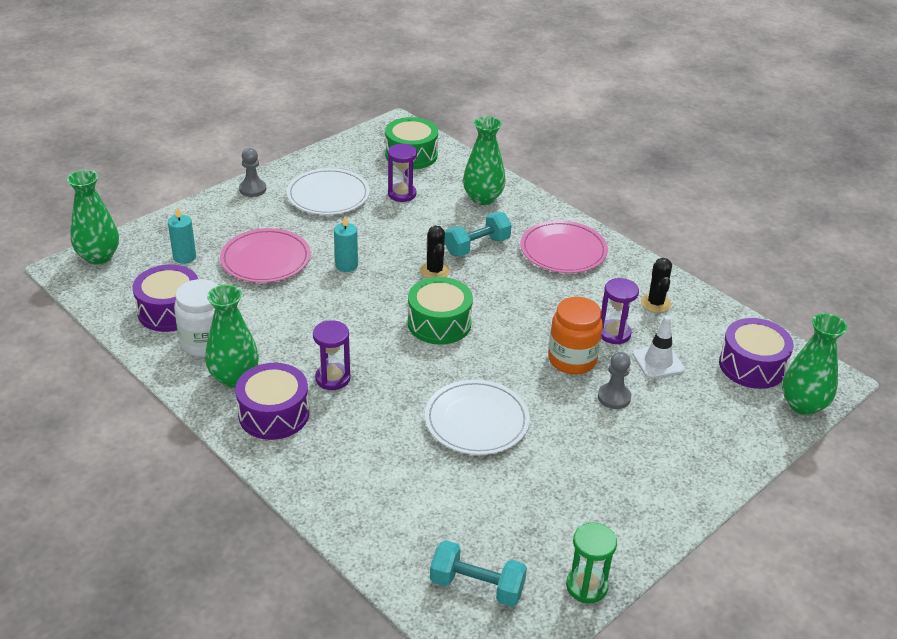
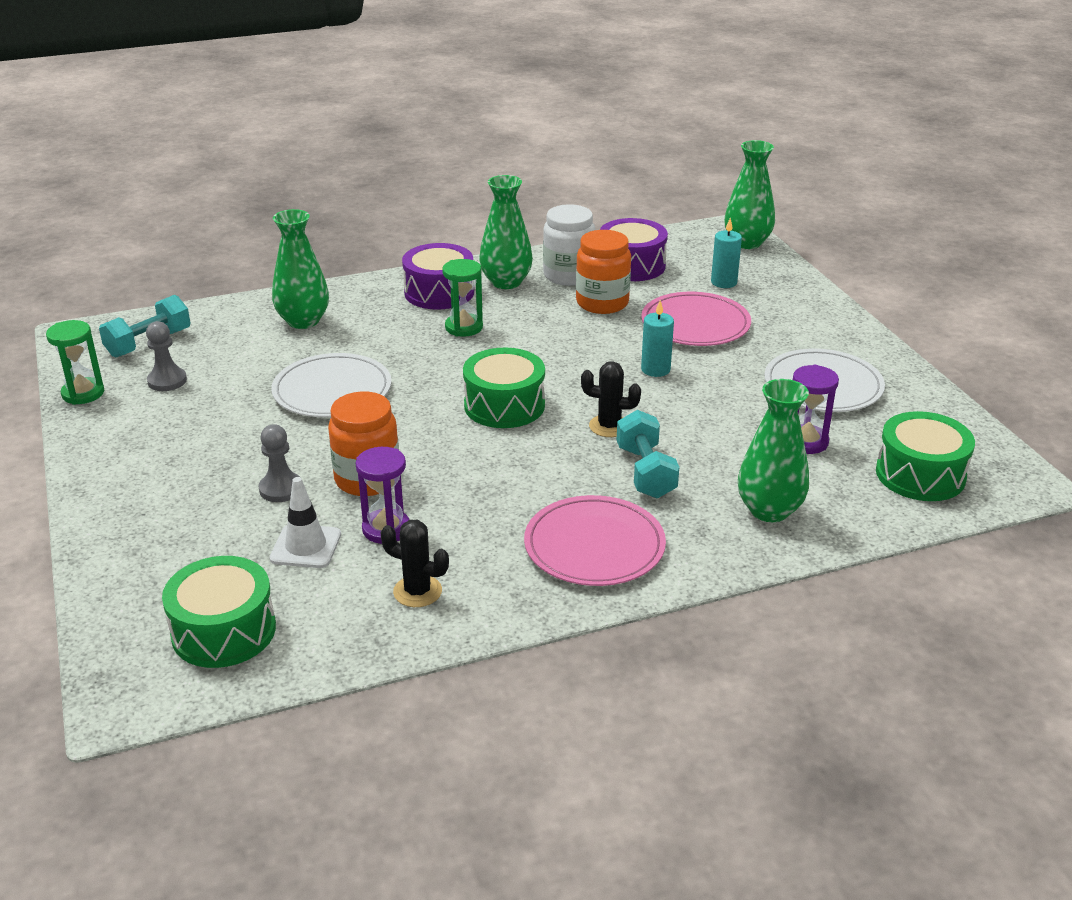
camera: 115 degrees right, 5 degrees down
(251, 312) = (602, 303): none -> orange jar
(252, 189) = (855, 338): grey pawn -> grey pawn (167, 381)
(333, 378) = (464, 327): purple hourglass -> green hourglass
(752, 366) = (224, 631): purple drum -> green drum
(803, 405) = (116, 646): green vase -> green vase (303, 321)

